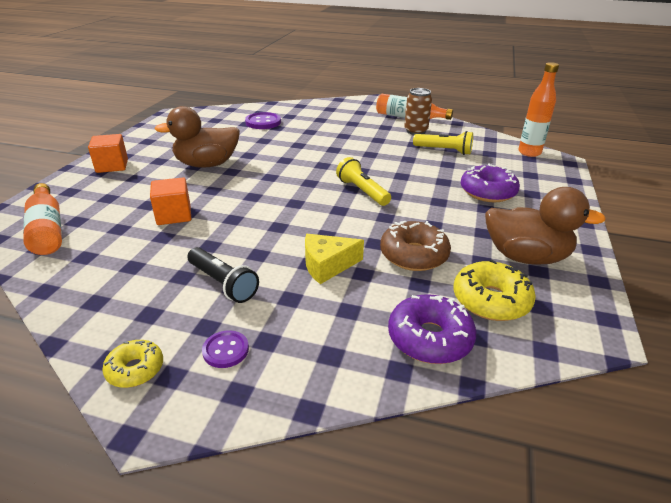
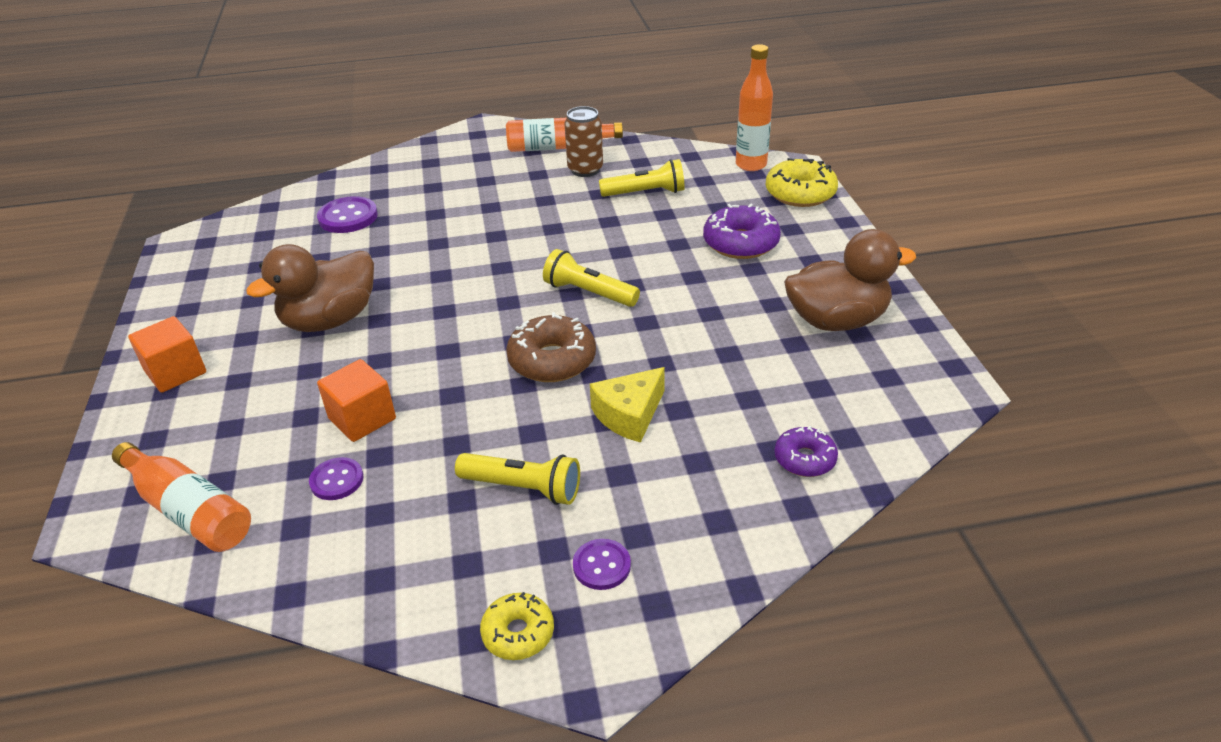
camera: 25 degrees left, 5 degrees up
(129, 241) = (337, 480): none -> purple button
(223, 283) = (523, 488): black flashlight -> yellow flashlight
(414, 255) = (717, 363): brown donut -> brown donut (552, 360)
(429, 338) = (804, 459): purple donut -> purple donut, size x0.61
(491, 300) = (835, 389): yellow donut -> yellow donut (800, 193)

